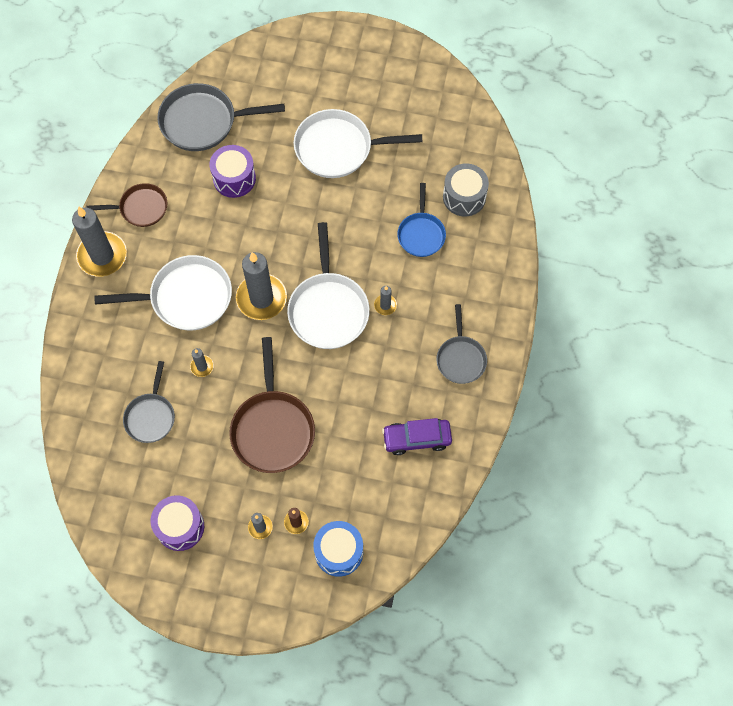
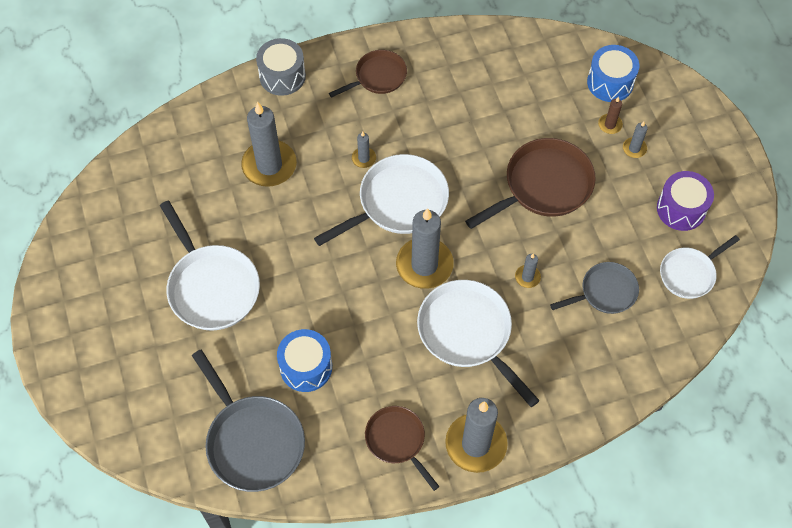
camera: 120 degrees left, 5 degrees down
(121, 492) = (689, 274): none -> white pan
(234, 178) = (306, 367): purple drum -> blue drum
(417, 439) = (474, 74): purple car -> none
(421, 234) = (269, 165): blue pan -> grey candle
(460, 358) = (378, 77): grey pan -> brown pan
(464, 197) = (206, 149): grey drum -> grey drum (282, 76)

